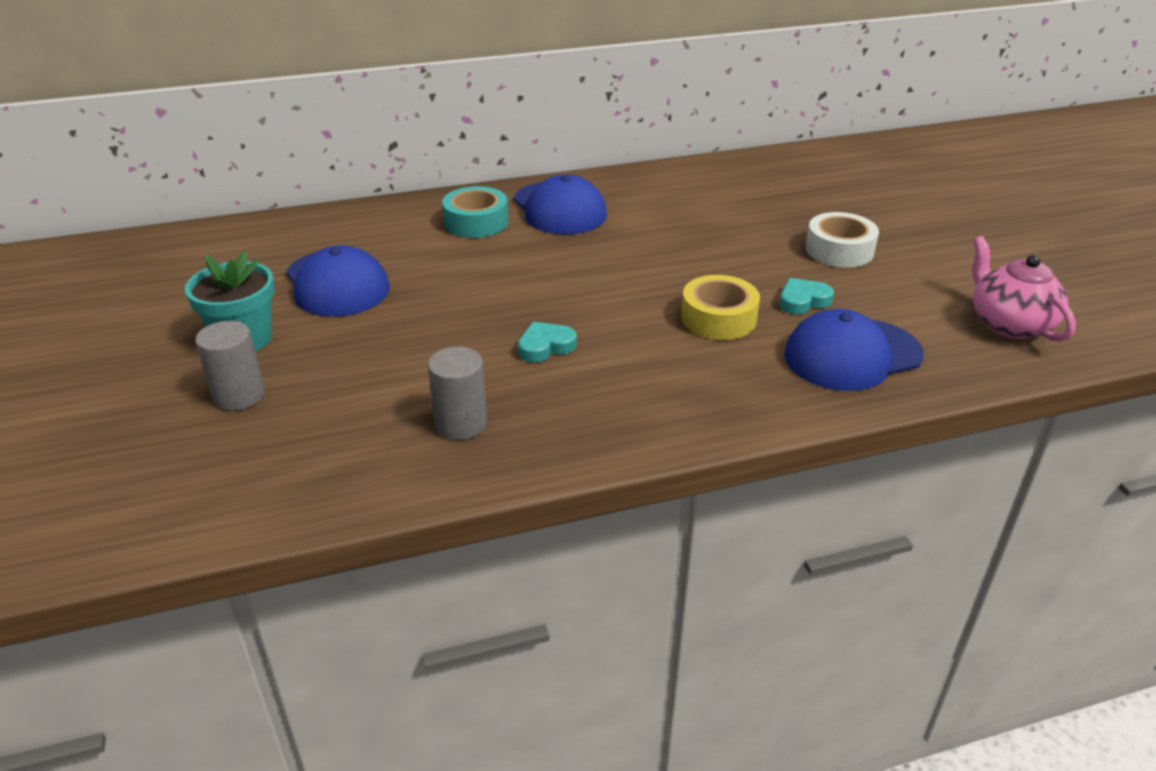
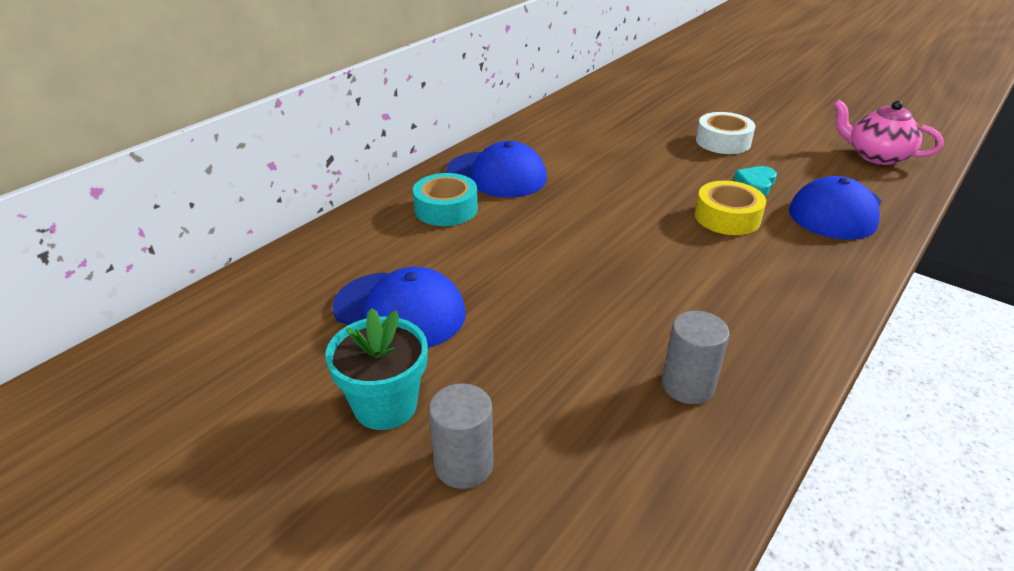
camera: 35 degrees left, 0 degrees up
(545, 346) = (651, 290): turquoise heart -> none

